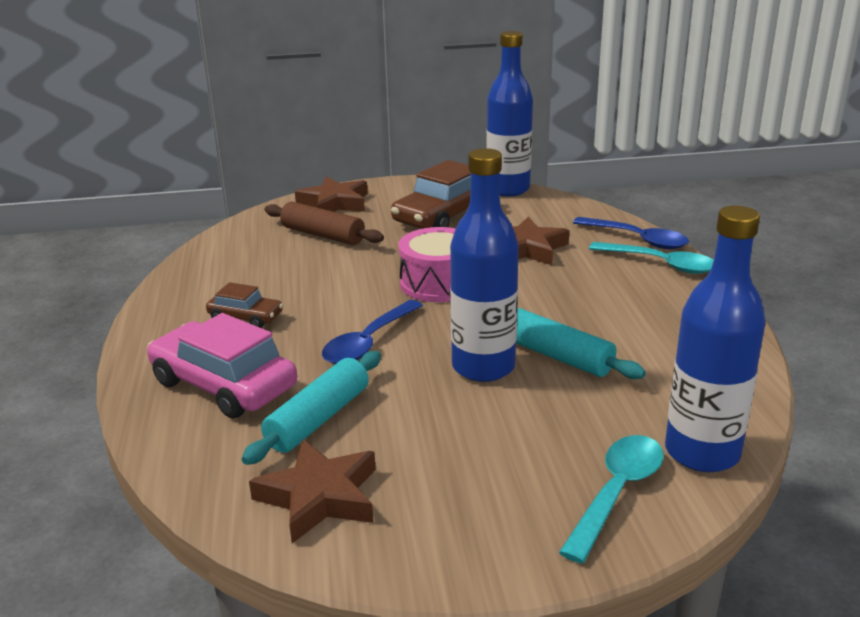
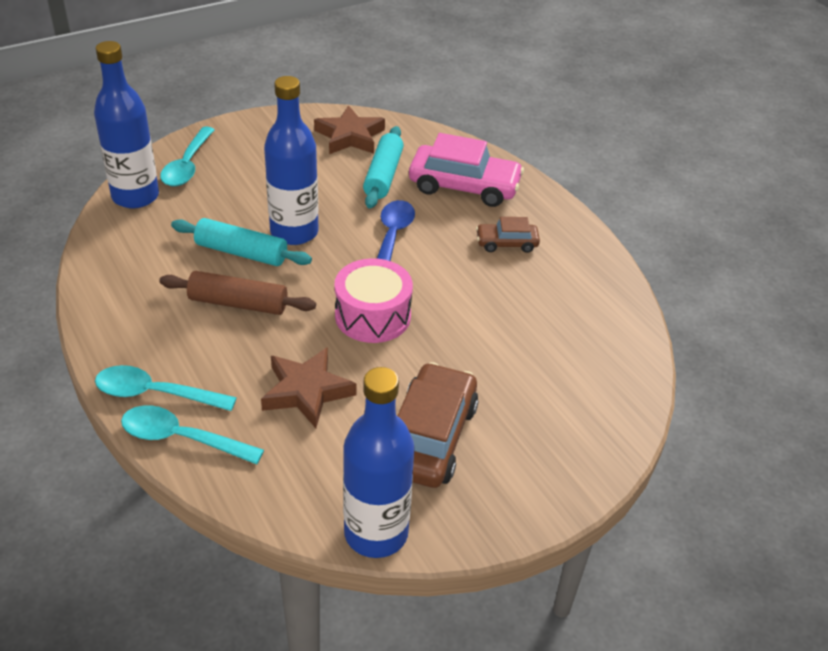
camera: 155 degrees right, 15 degrees up
(323, 235) = (538, 367): brown rolling pin -> brown rolling pin (238, 303)
(334, 203) = (580, 438): brown star -> none
(637, 239) = (182, 438): blue spoon -> turquoise spoon

